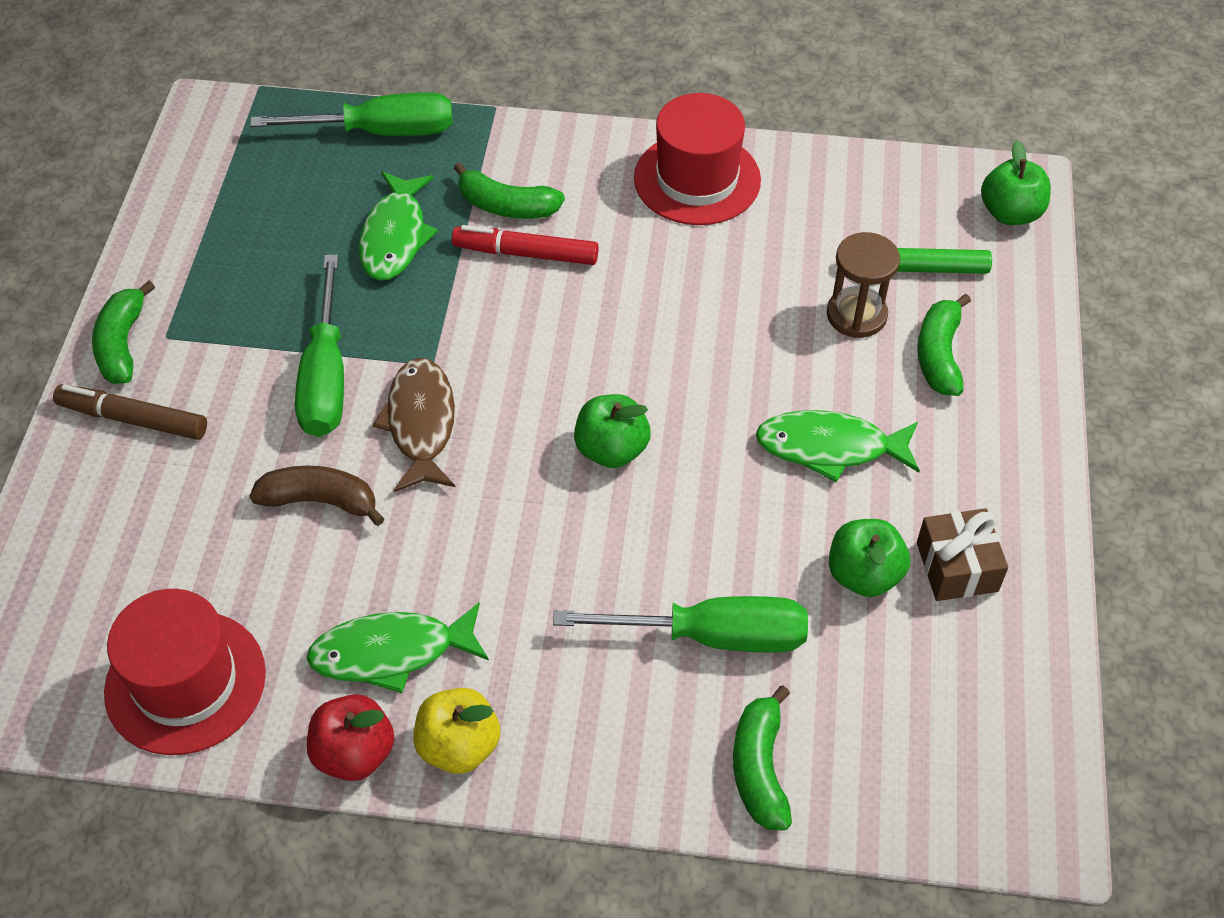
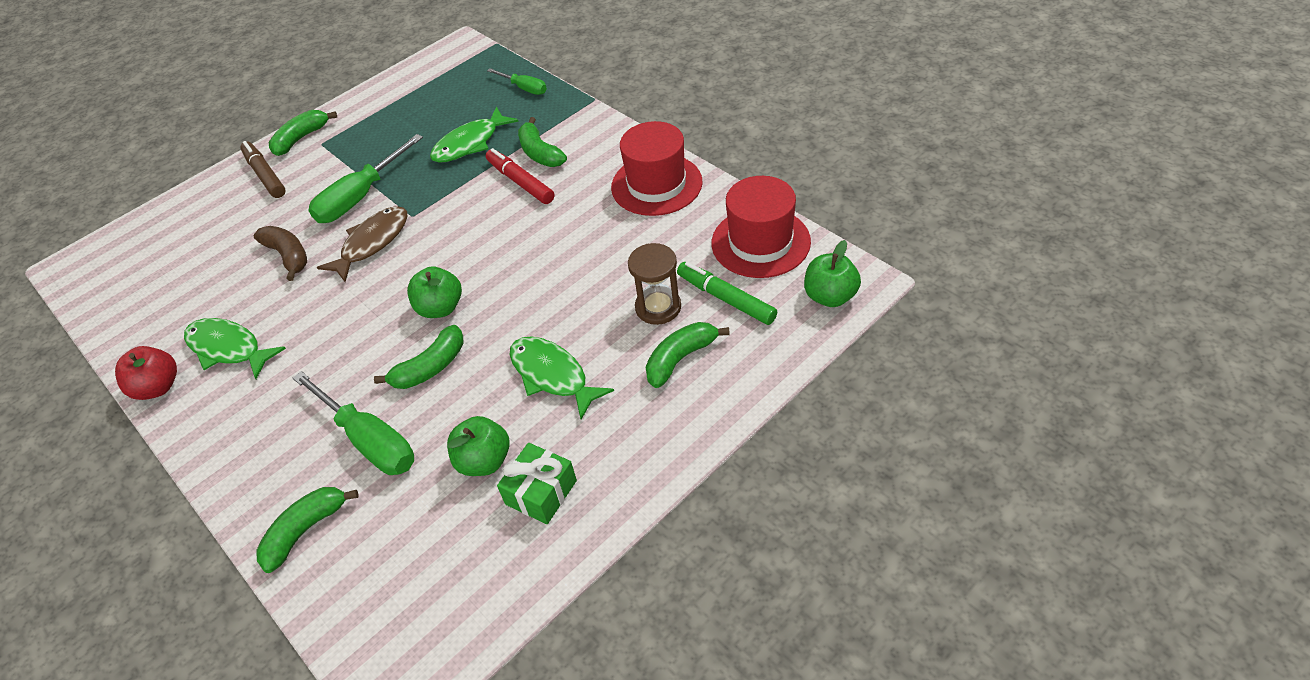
camera: 45 degrees right, 5 degrees down
(185, 682) = (142, 308): red hat -> red hat (760, 242)
(381, 132) = (524, 88): green screwdriver -> green screwdriver, size x0.57
(459, 746) = (199, 415): yellow apple -> none
(683, 519) = (430, 367): none -> green banana
(957, 567) = (541, 492): brown gift -> green gift

